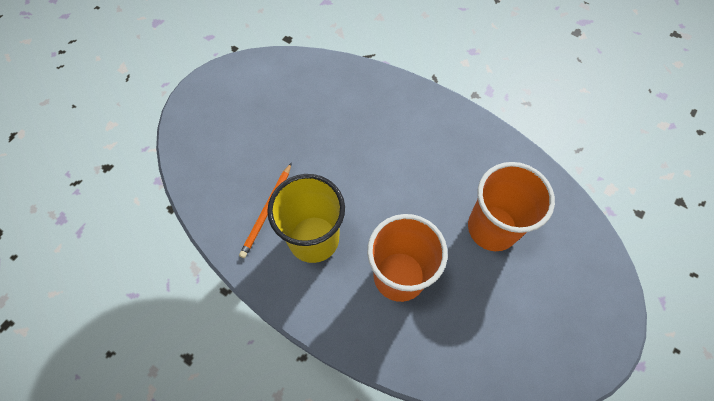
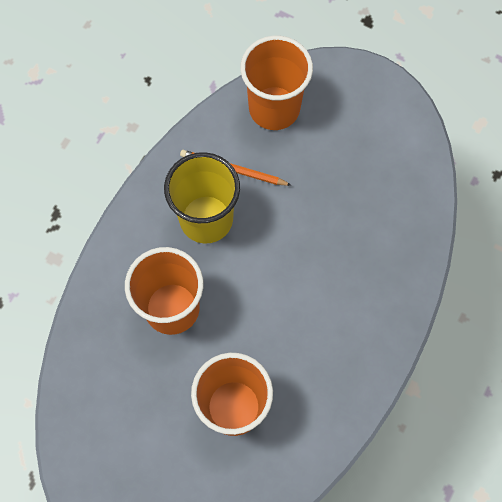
camera: 85 degrees right, 5 degrees up
(211, 171) = (274, 108): none -> orange cup

